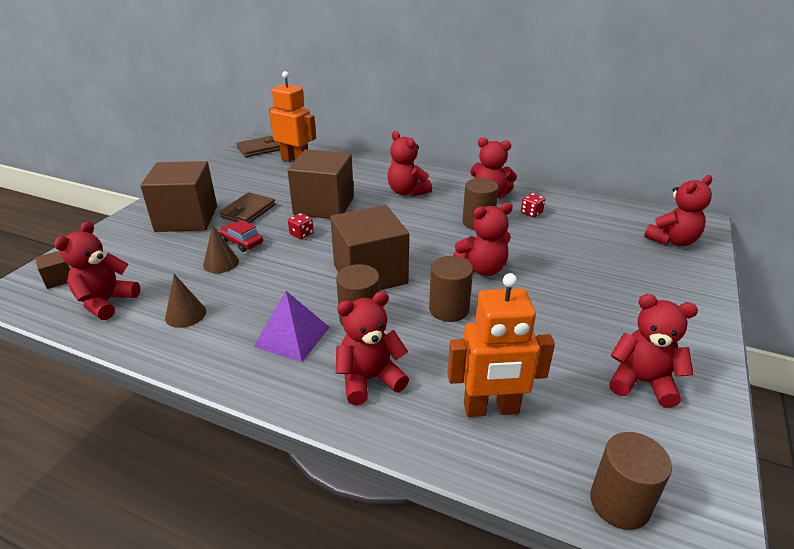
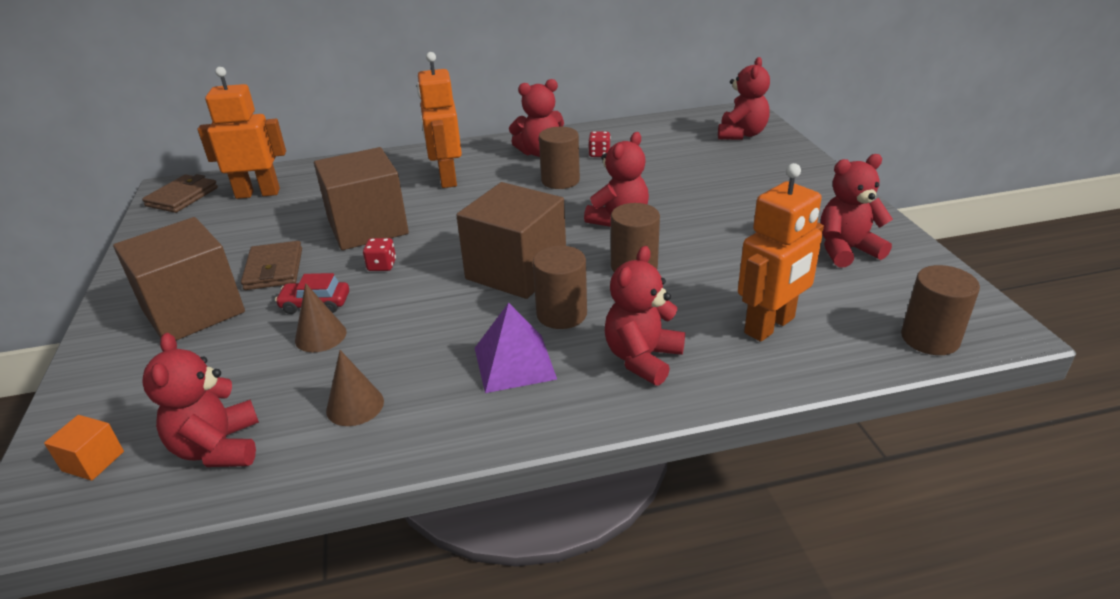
camera: 35 degrees left, 0 degrees up
(59, 279) = (93, 461): brown cube -> orange cube
(407, 192) = (447, 178): red teddy bear -> orange robot

